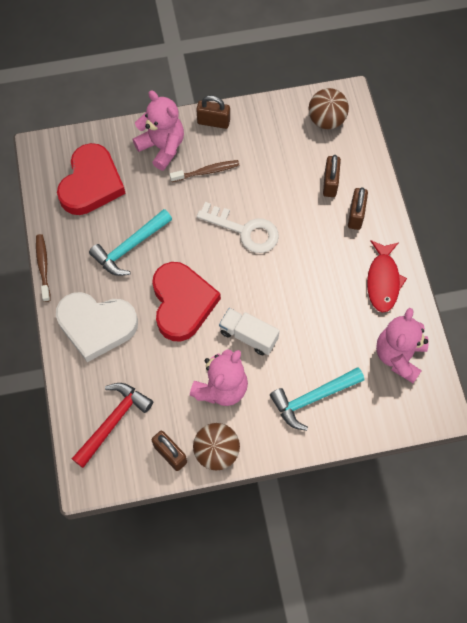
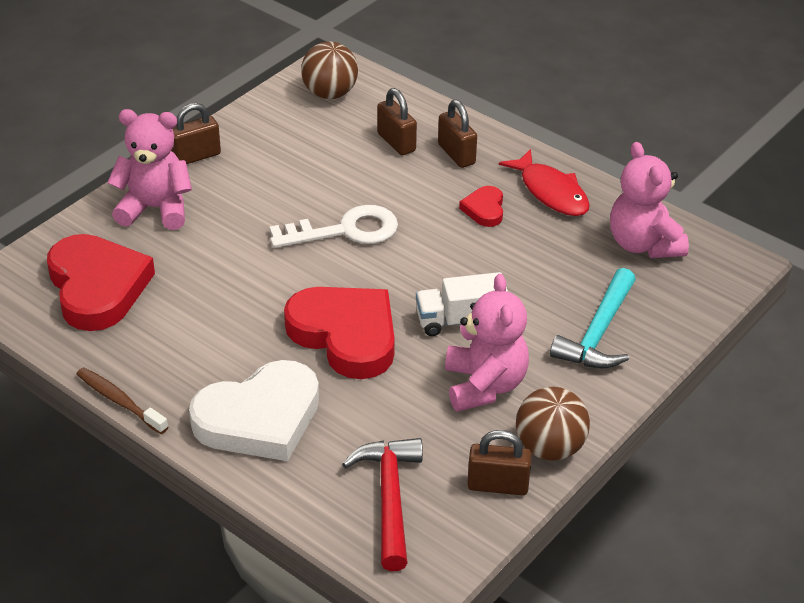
camera: 40 degrees left, 25 degrees down
(130, 247) = (218, 319): turquoise hammer -> none
(207, 171) = (238, 203): brown toothbrush -> none
(333, 267) = (484, 209): none -> red heart

